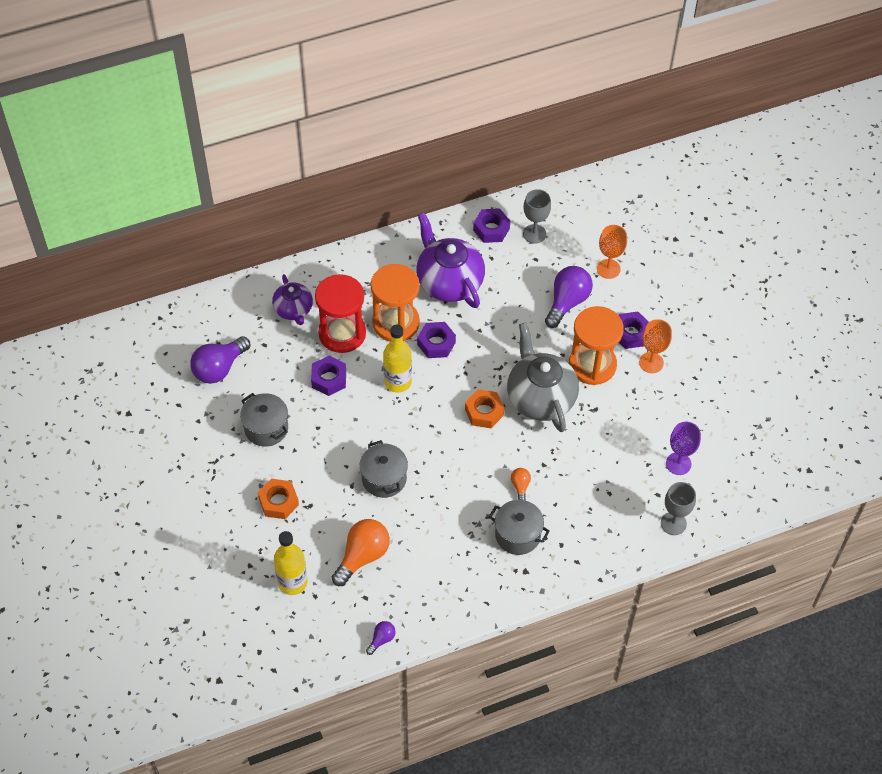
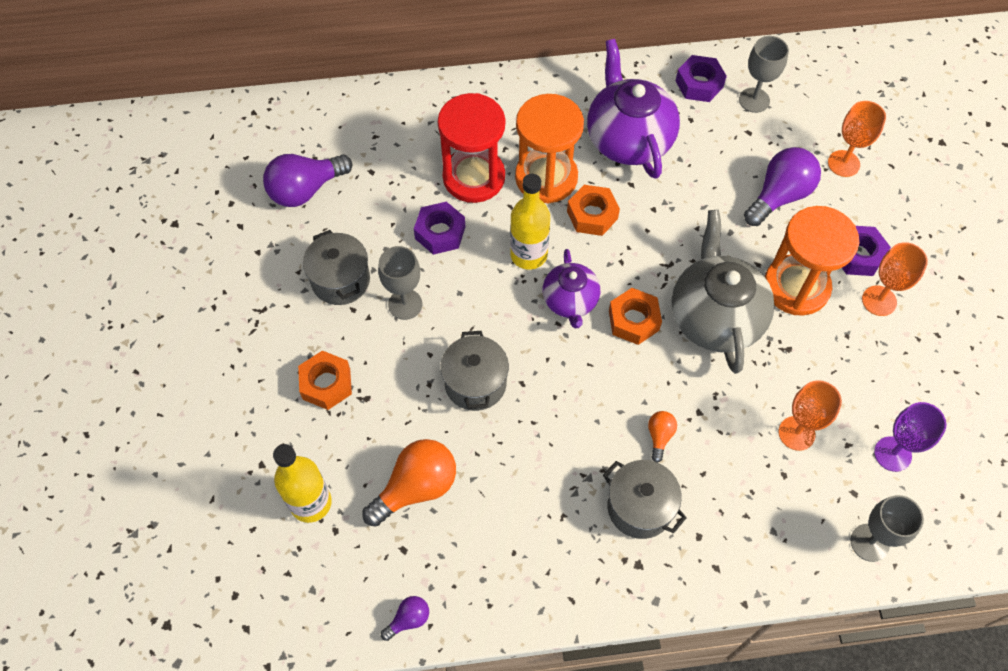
camera: 15 degrees right, 5 degrees up
(293, 310) = (421, 135): purple teapot -> purple teapot (570, 301)
(318, 435) = (405, 304): none -> grey goblet
(436, 343) = (592, 215): purple nut -> orange nut
(612, 464) = (796, 433): none -> orange goblet

